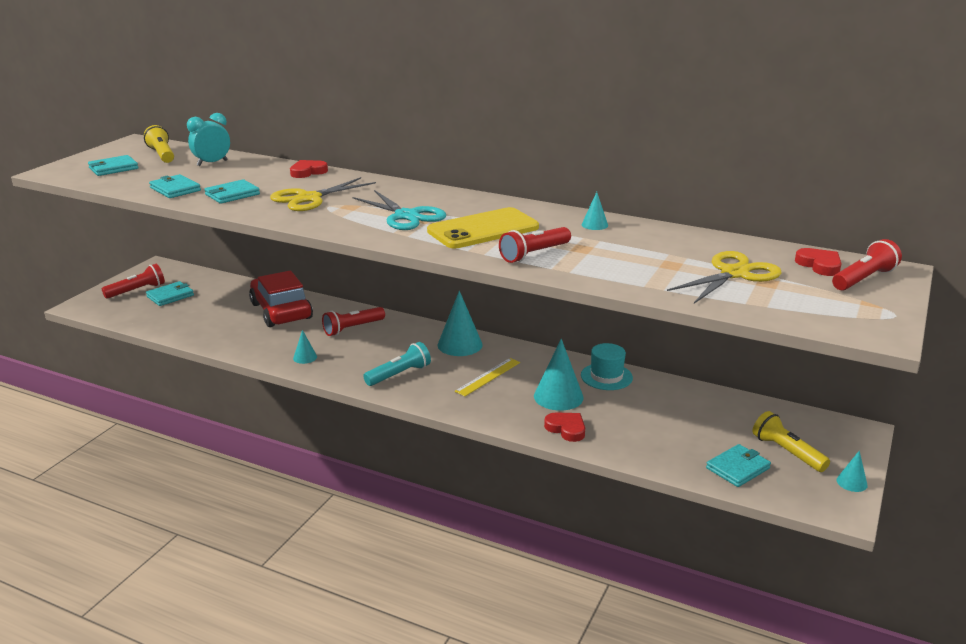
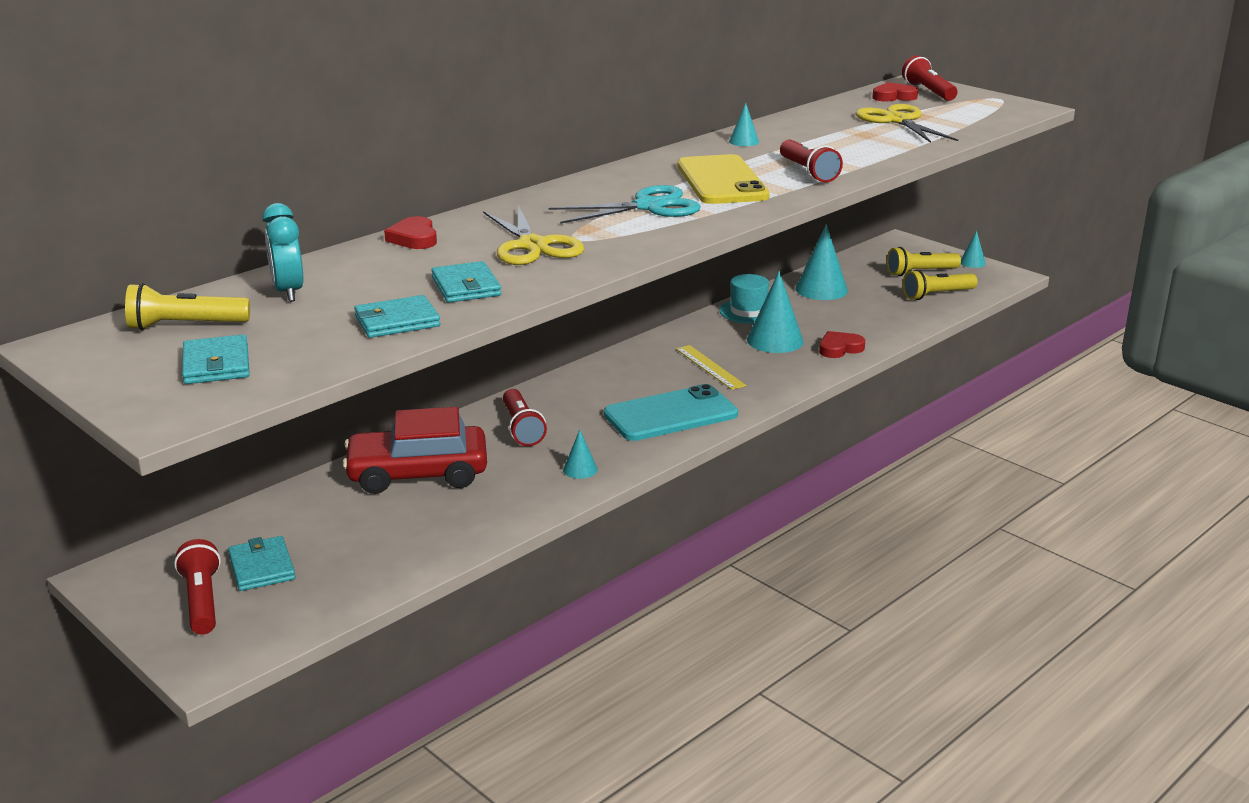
camera: 70 degrees left, 0 degrees up
(399, 374) = (671, 415): turquoise flashlight -> turquoise phone
(460, 345) = (621, 370): turquoise cone -> turquoise cone (821, 289)
(738, 468) = (937, 295): turquoise wallet -> yellow flashlight

